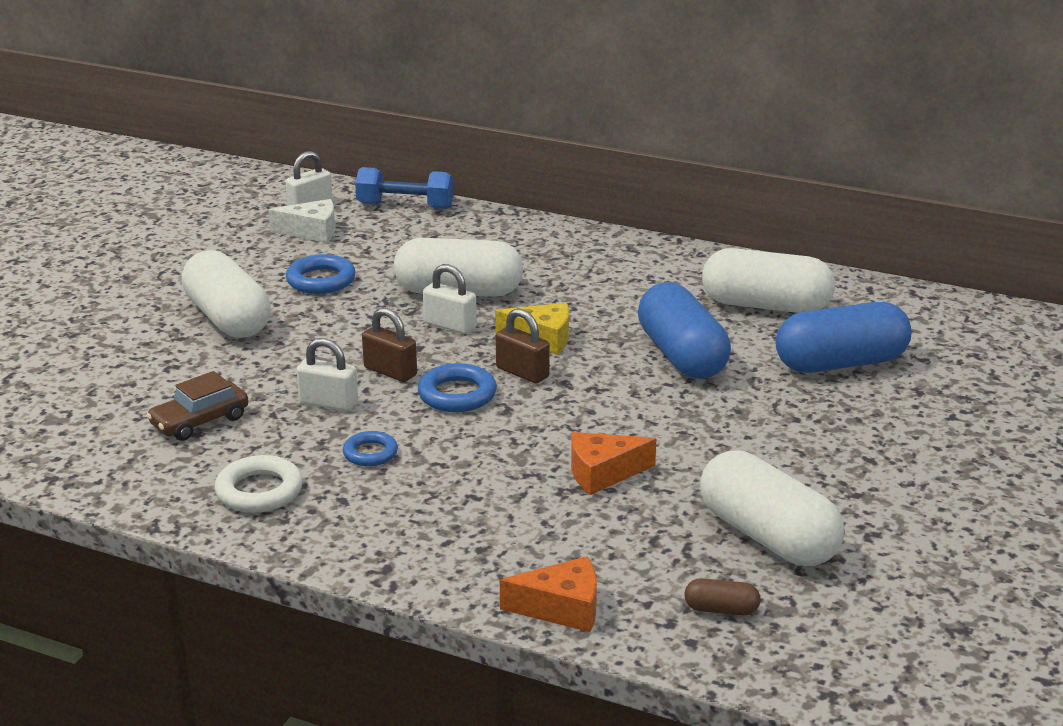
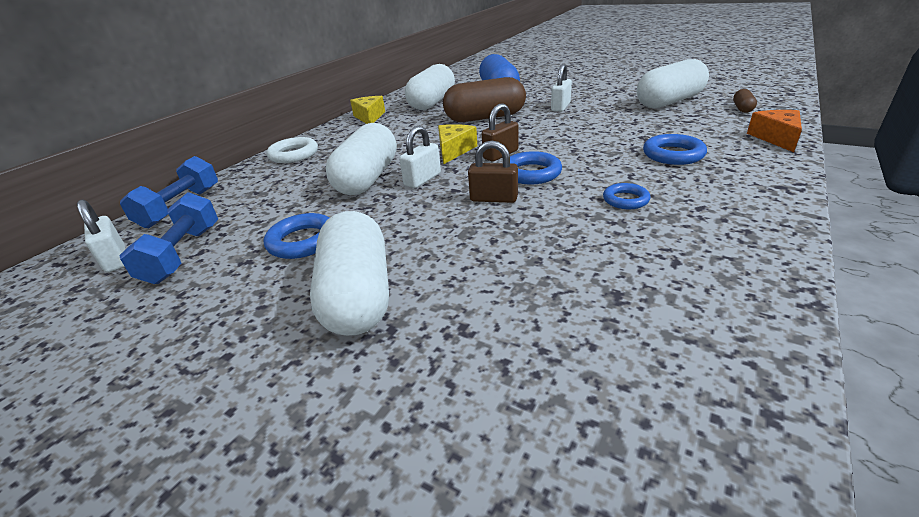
camera: 80 degrees left, 5 degrees up
(200, 421) = (591, 293): brown car -> none
(228, 319) = (358, 295): white capsule -> white capsule turned 75 degrees counterclockwise
(259, 491) = (709, 246): white ring -> white ring (294, 154)
(312, 232) = (183, 254): white cheese -> blue dumbbell
(328, 403) = (547, 222): white padlock -> white padlock (560, 107)
(390, 372) = (494, 199): brown padlock -> brown padlock turned 60 degrees clockwise
(504, 504) = (673, 154): none -> blue ring
(603, 473) = (624, 132): orange cheese -> none
(681, 356) = (485, 118): blue capsule -> brown capsule
(690, 263) = (369, 117): none -> yellow cheese

